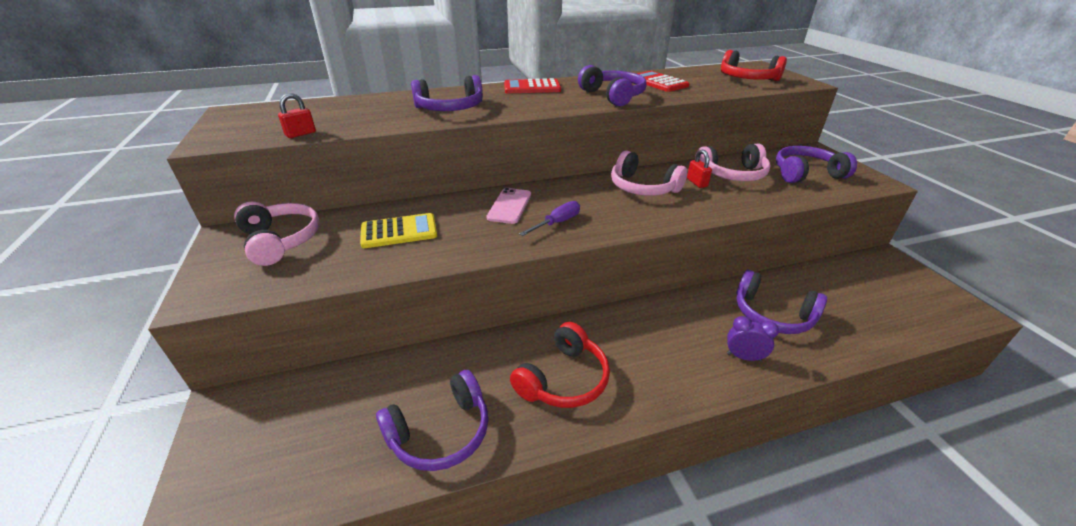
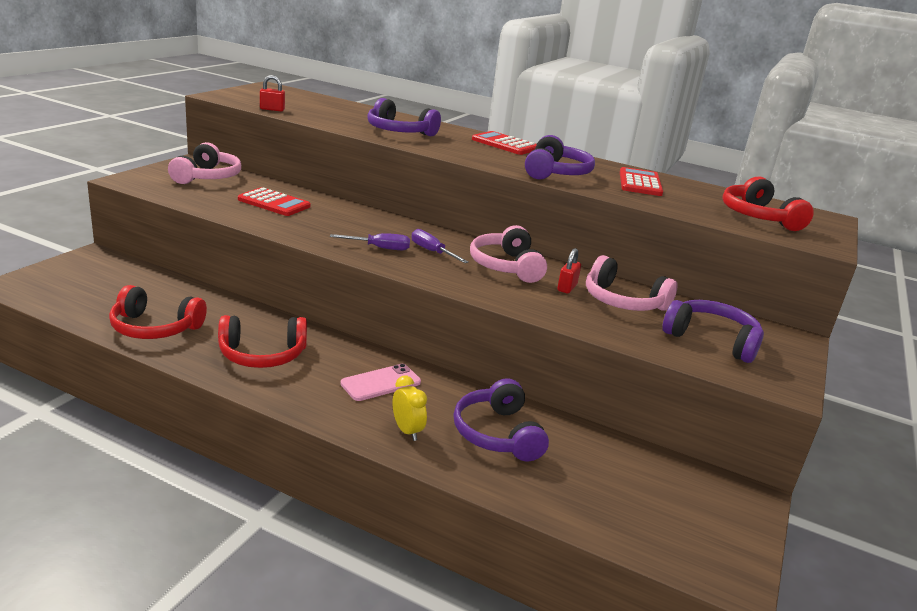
camera: 40 degrees right, 10 degrees down
(399, 231) = (274, 203): yellow calculator -> red calculator
(440, 432) = (154, 328): purple headphones -> red headphones
(509, 206) = (372, 225): pink phone -> pink phone (381, 383)
(588, 204) = (432, 252): none -> purple screwdriver
(743, 357) = (407, 431): purple clock -> yellow clock

